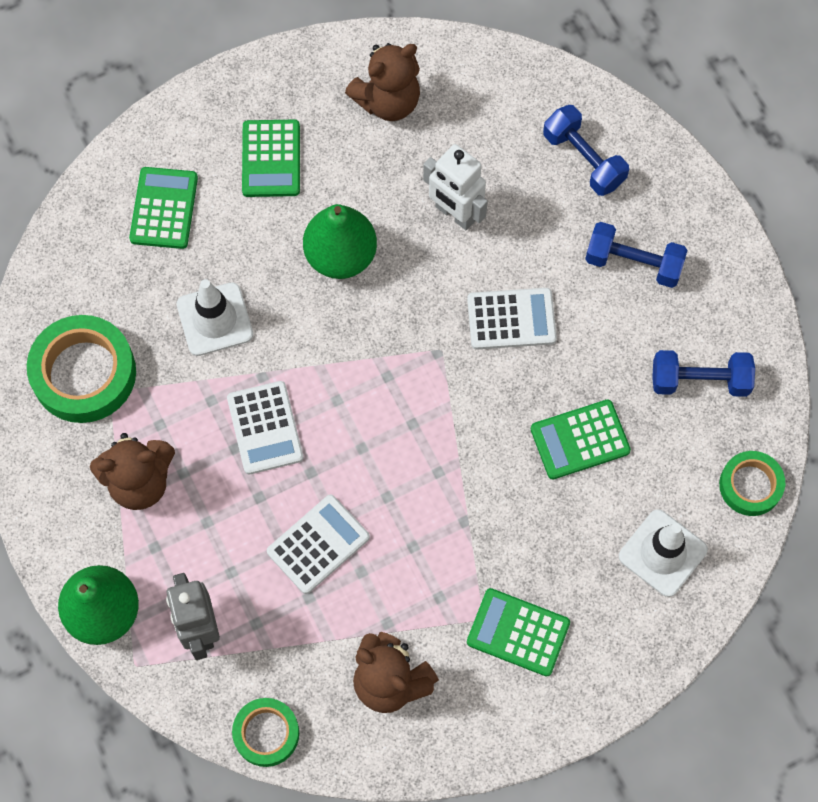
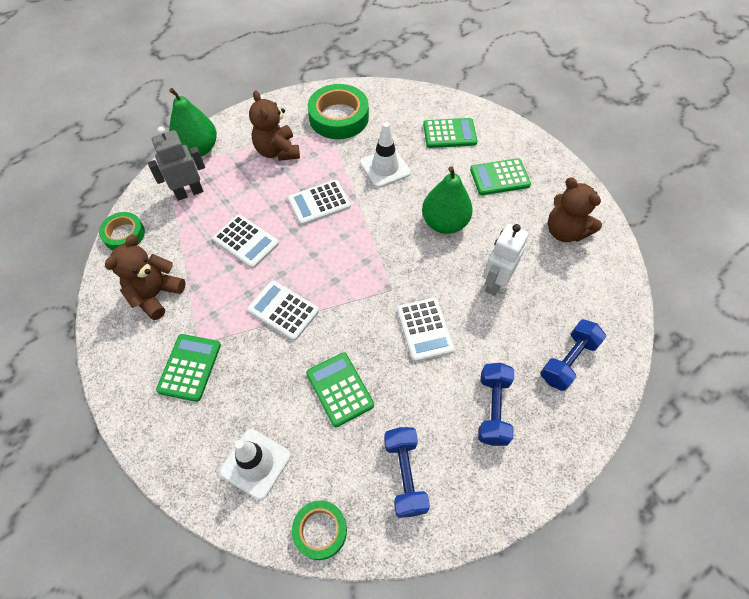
camera: 80 degrees right, 10 degrees down
(449, 500) = (283, 310): none -> white calculator

